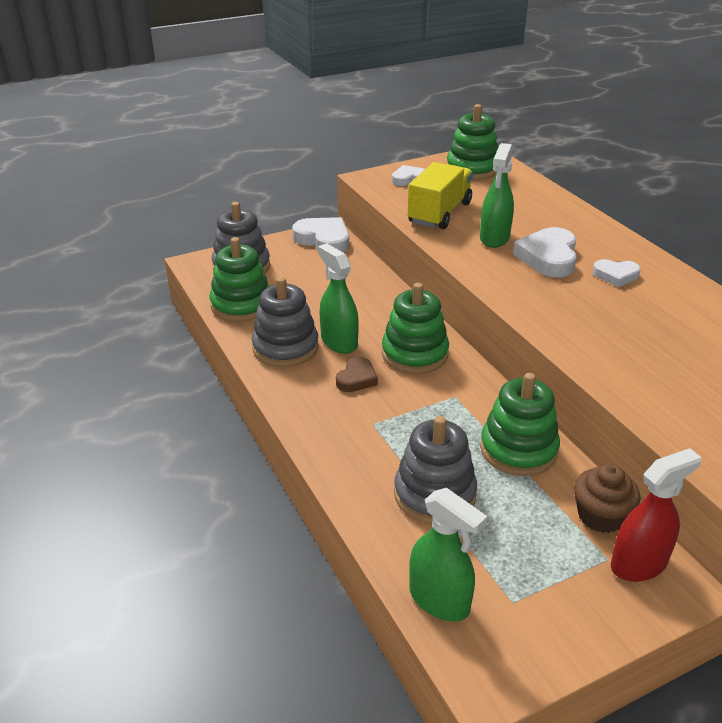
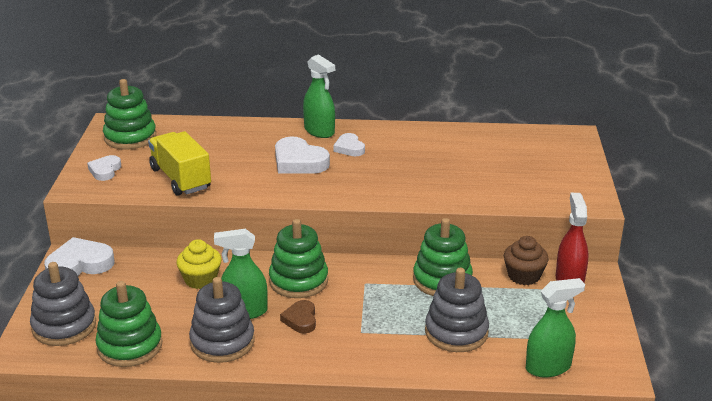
camera: 60 degrees left, 5 degrees down
(356, 378) = (300, 320): brown heart -> brown heart turned 150 degrees counterclockwise
(361, 301) = (200, 279): none -> yellow cupcake
(494, 238) = (247, 171): green spray bottle -> green spray bottle (319, 131)
(616, 275) = (349, 148): white heart -> white heart turned 120 degrees clockwise

